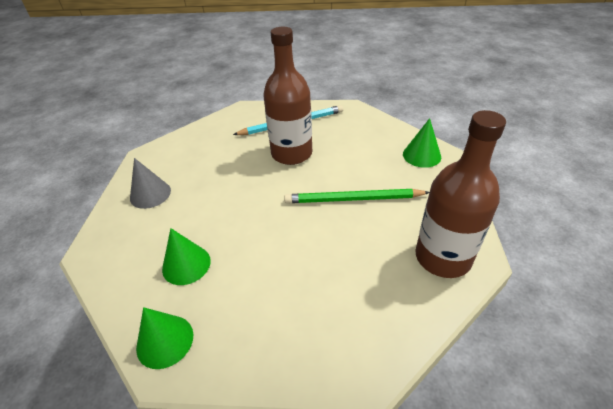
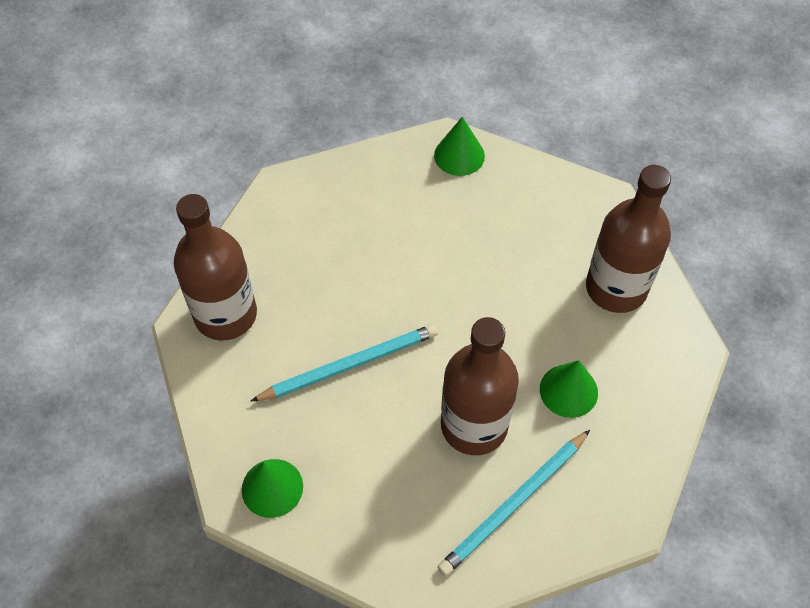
camera: 155 degrees right, 15 degrees up
(150, 194) = (616, 288): grey cone -> brown bottle
(186, 264) = (494, 220): green cone -> green cone (568, 390)
(353, 199) = (350, 365): green pencil -> turquoise pencil

